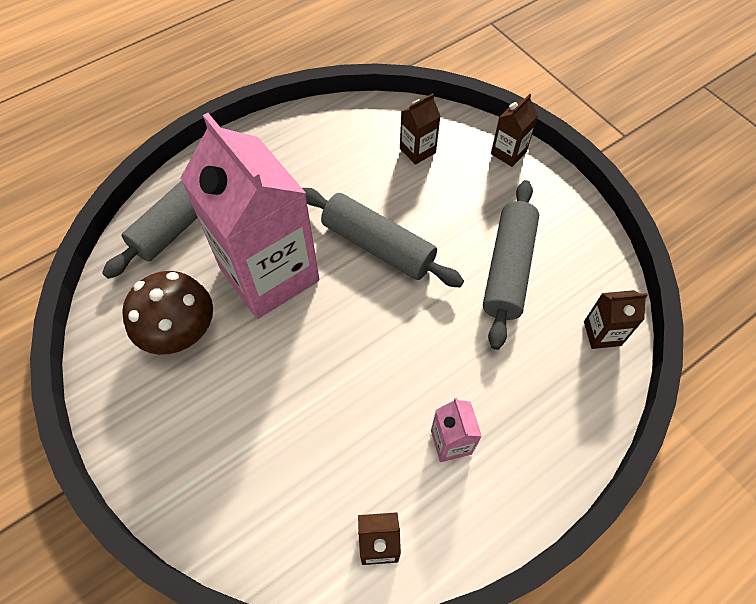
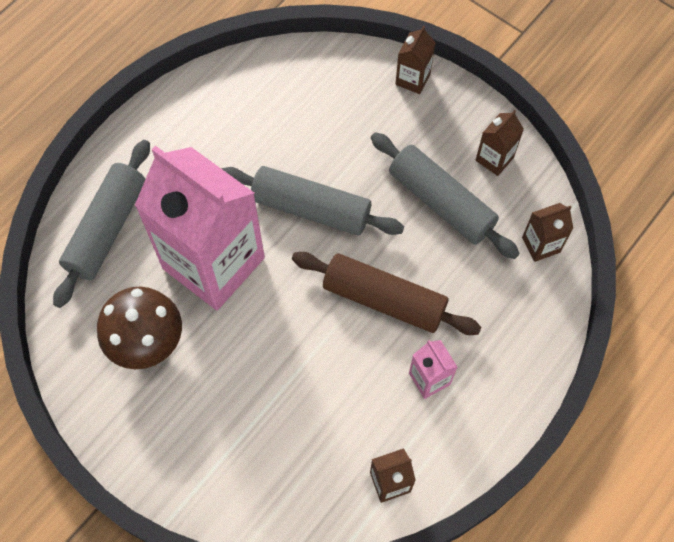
camera: 15 degrees left, 5 degrees up
(417, 150) = (321, 97): brown carton -> brown carton (494, 159)
(425, 349) = (384, 300): none -> brown rolling pin
(508, 269) = (441, 202): grey rolling pin -> grey rolling pin turned 45 degrees counterclockwise

